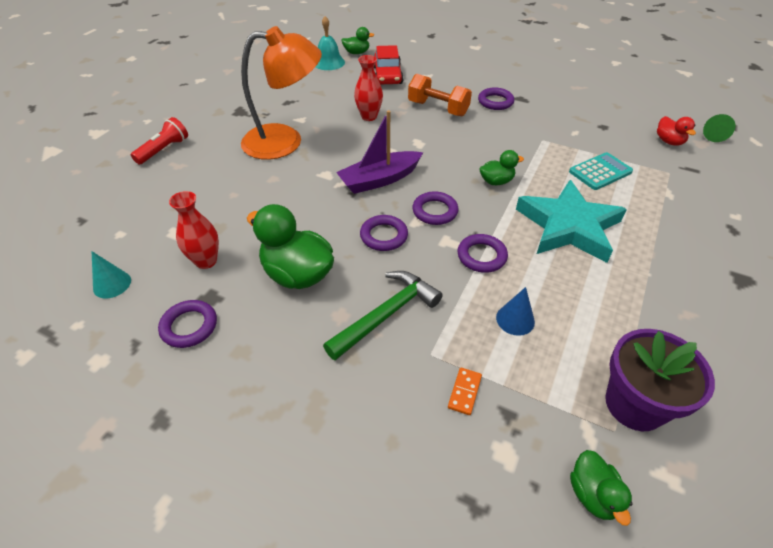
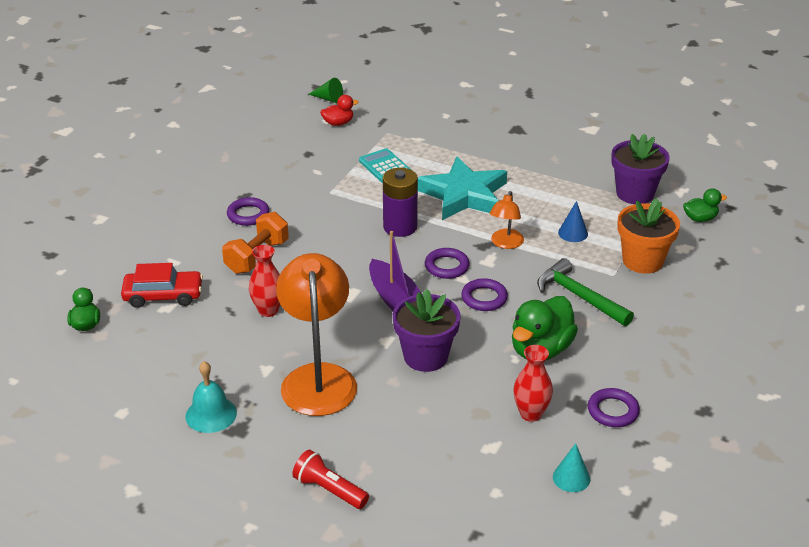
camera: 90 degrees left, 10 degrees down
(300, 196) = (425, 356): none -> purple flower pot
(329, 62) = (110, 351): turquoise bell -> turquoise bell (211, 414)
(464, 392) = (642, 261): orange domino -> orange flower pot
(481, 256) = (505, 243): purple ring -> orange lamp
(496, 181) = (400, 227): green duck -> purple battery

